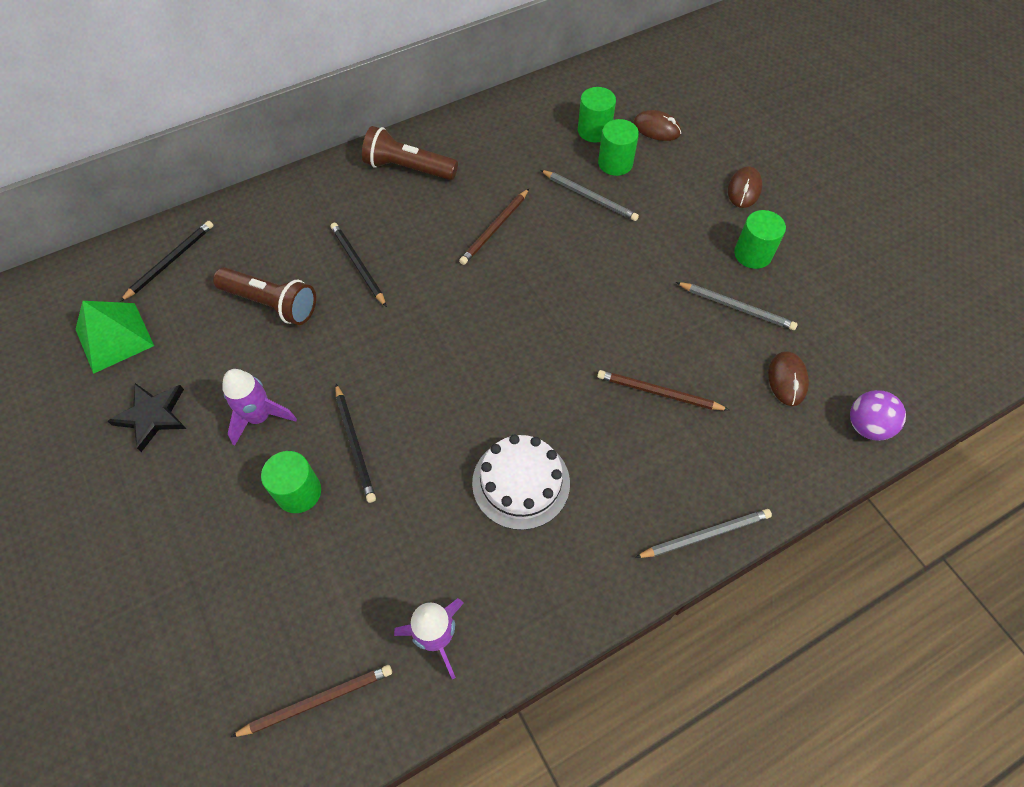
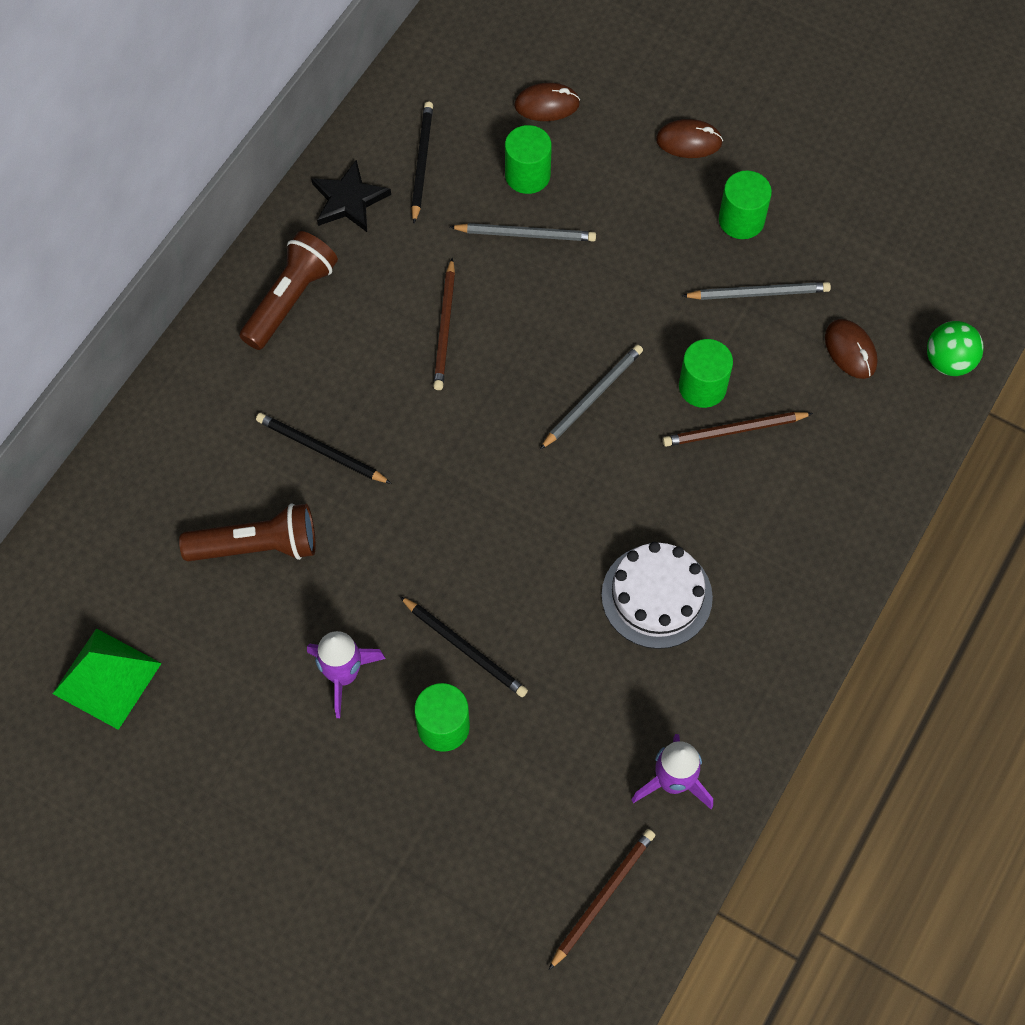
camera: 30 degrees left, 5 degrees up
(152, 416) = (225, 737): black star -> black star (349, 200)
(170, 261) = (96, 558): black pencil -> black pencil (421, 162)
(408, 168) = (290, 299): brown flashlight -> brown flashlight turned 135 degrees clockwise
(594, 131) = (476, 142): green cylinder -> green cylinder (702, 387)
(705, 534) = (858, 551): grey pencil -> grey pencil (592, 397)
(744, 189) = (689, 141): brown mouse -> brown mouse turned 75 degrees counterclockwise
(866, 426) = (948, 361): purple ball -> green ball

